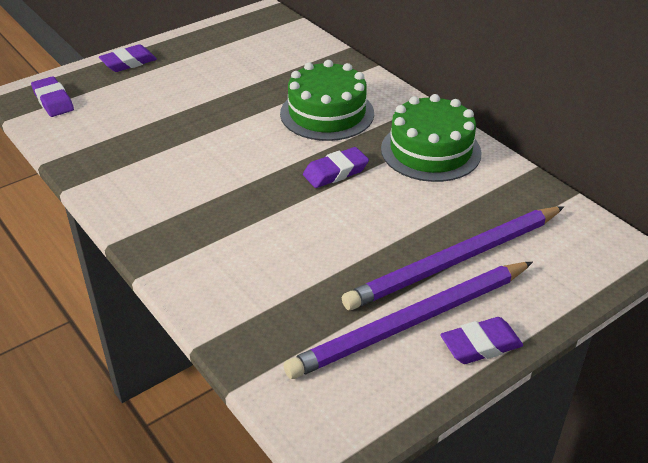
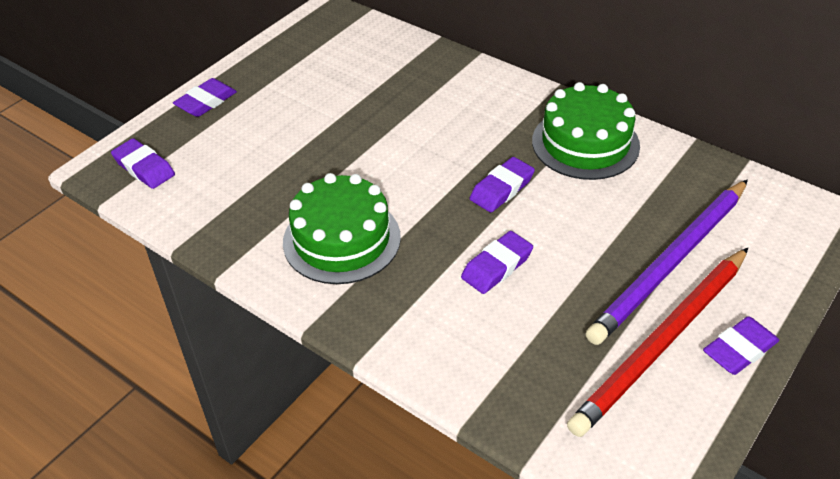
camera: 15 degrees left, 5 degrees up
(297, 231) = (497, 266): none -> purple eraser
(327, 113) = (457, 121): green cake -> green cake (341, 239)
(411, 322) = (662, 342): purple pencil -> red pencil

